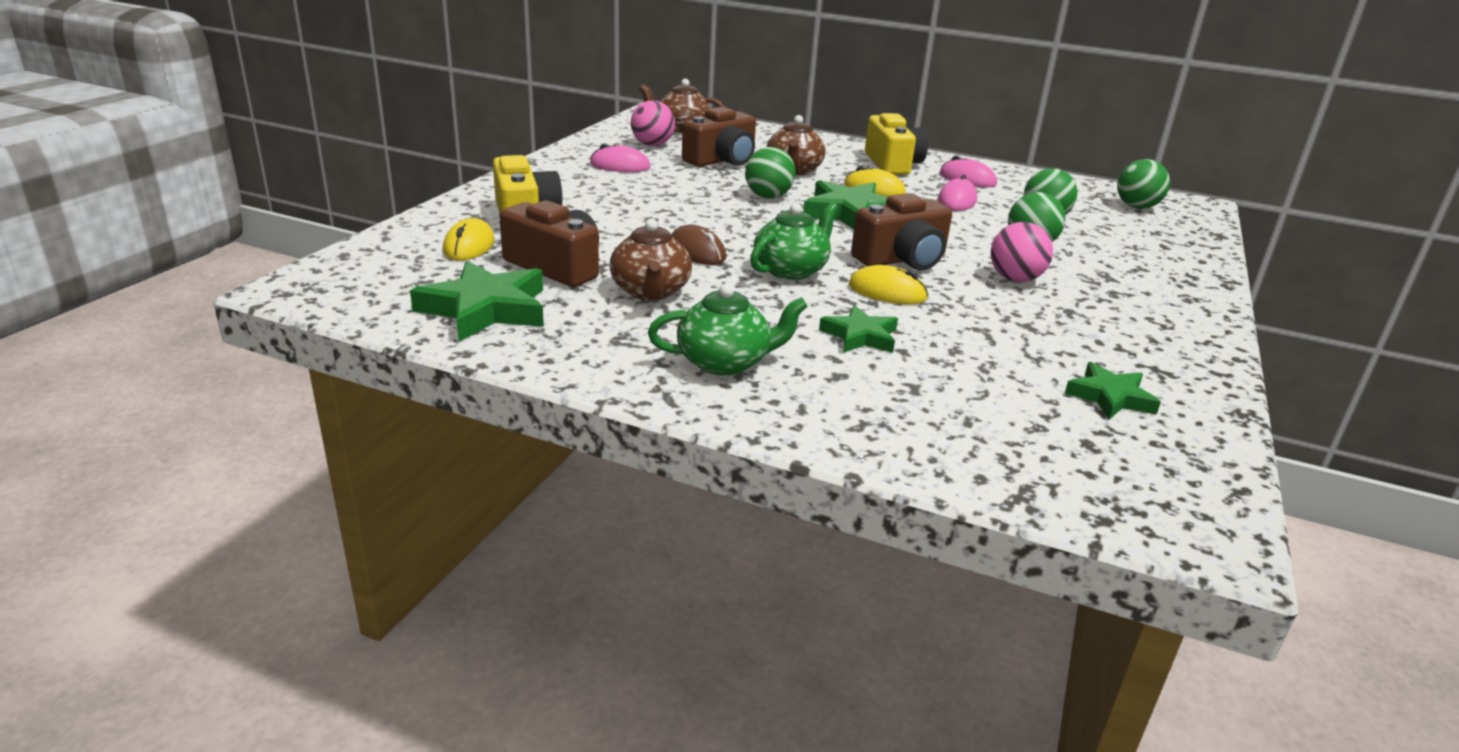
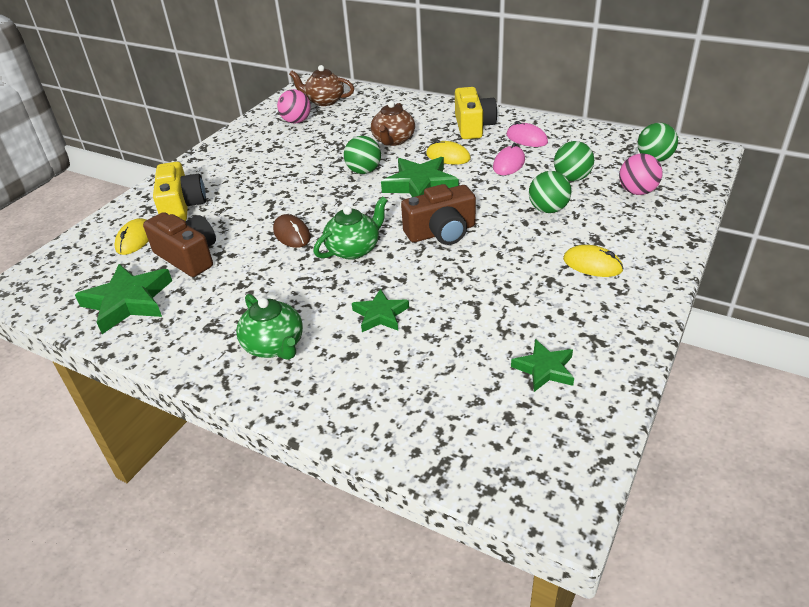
camera: 10 degrees right, 10 degrees up
(620, 166) = (265, 147): pink mouse -> none
(650, 291) = (245, 277): brown teapot -> none
(722, 160) = (343, 134): brown camera -> none
(725, 362) = (274, 346): green teapot -> green teapot turned 60 degrees clockwise
(887, 292) = (417, 268): yellow mouse -> yellow mouse (592, 265)
(1015, 279) = (521, 248): pink ball -> pink ball (637, 192)

